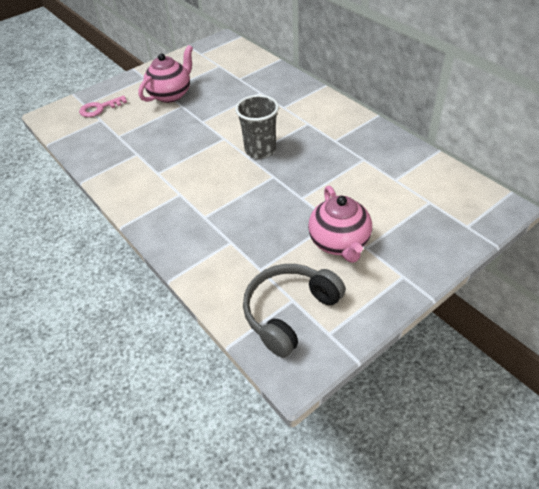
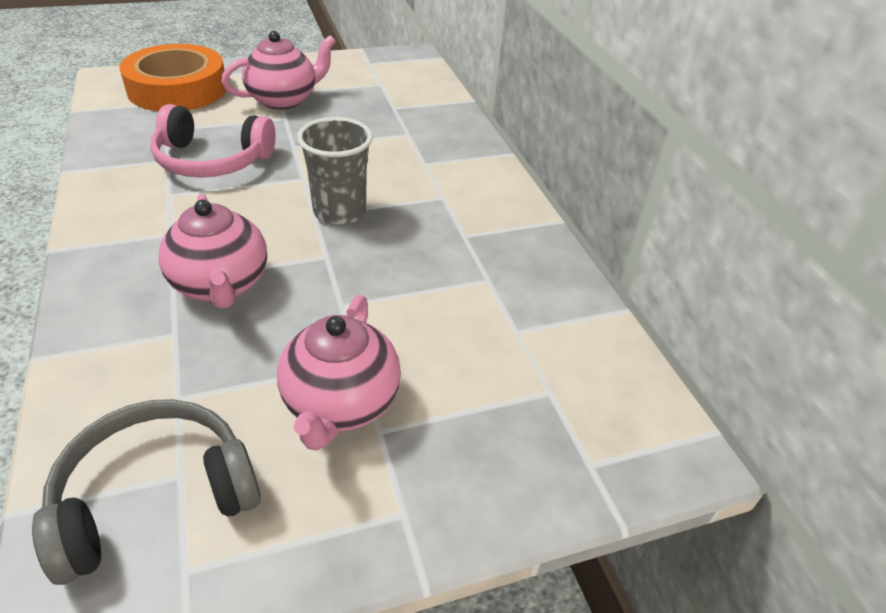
camera: 15 degrees right, 5 degrees down
(99, 108) = (177, 89): pink key -> orange tape
(163, 145) = (212, 161): none -> pink headphones
(232, 210) = (221, 285): none -> pink teapot

